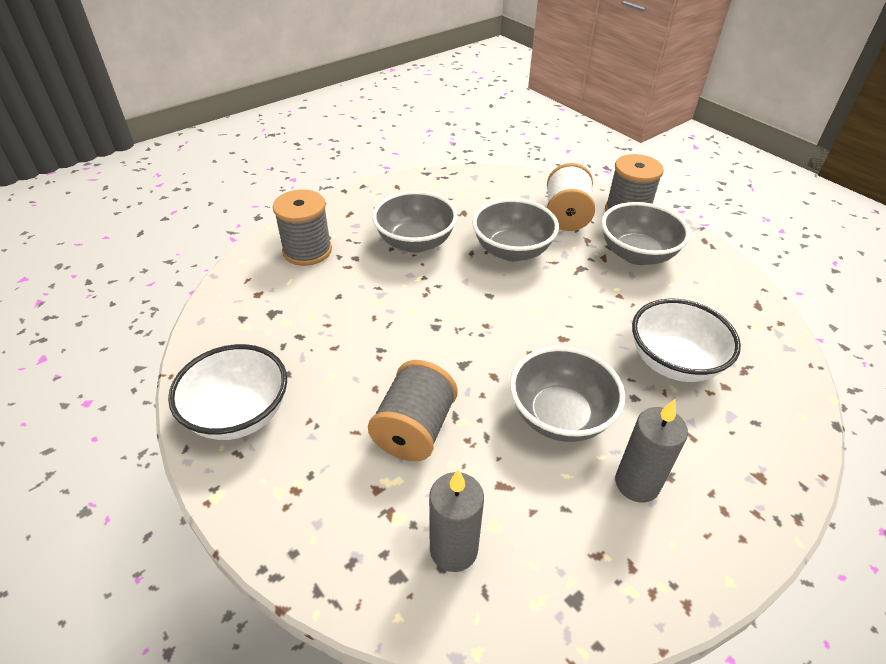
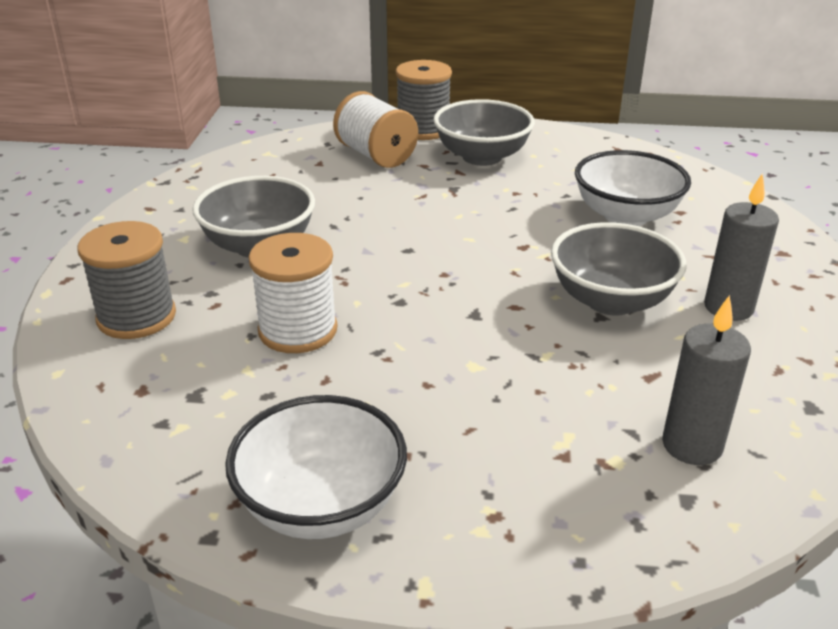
camera: 45 degrees left, 10 degrees down
(362, 308) = (298, 330): none -> white spool
(414, 429) = (518, 389): grey spool -> none
(512, 251) = (371, 205): grey bowl -> none

